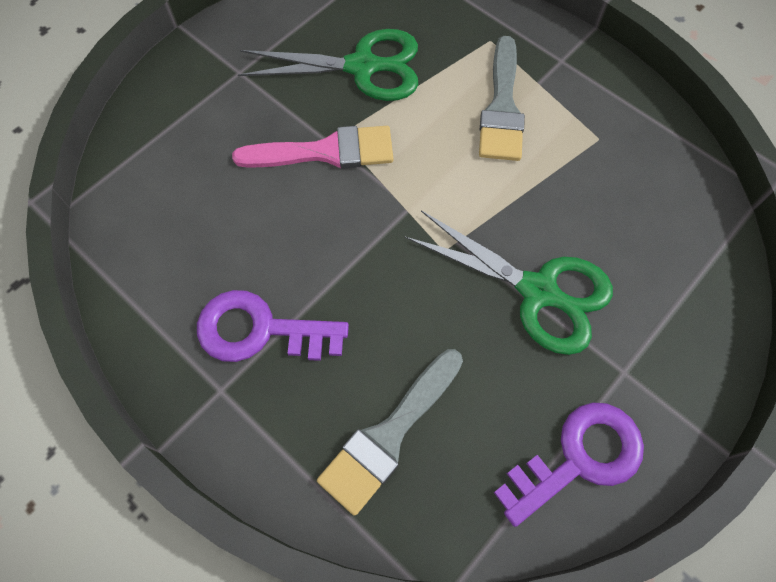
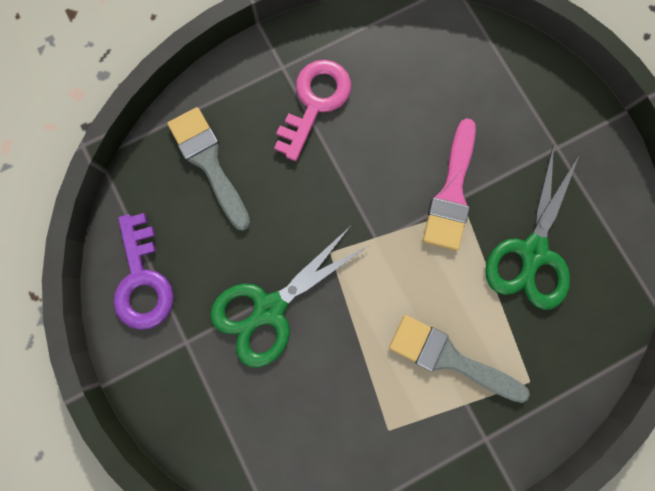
camera: 110 degrees right, 15 degrees up
(260, 330) = (314, 103): purple key -> pink key

